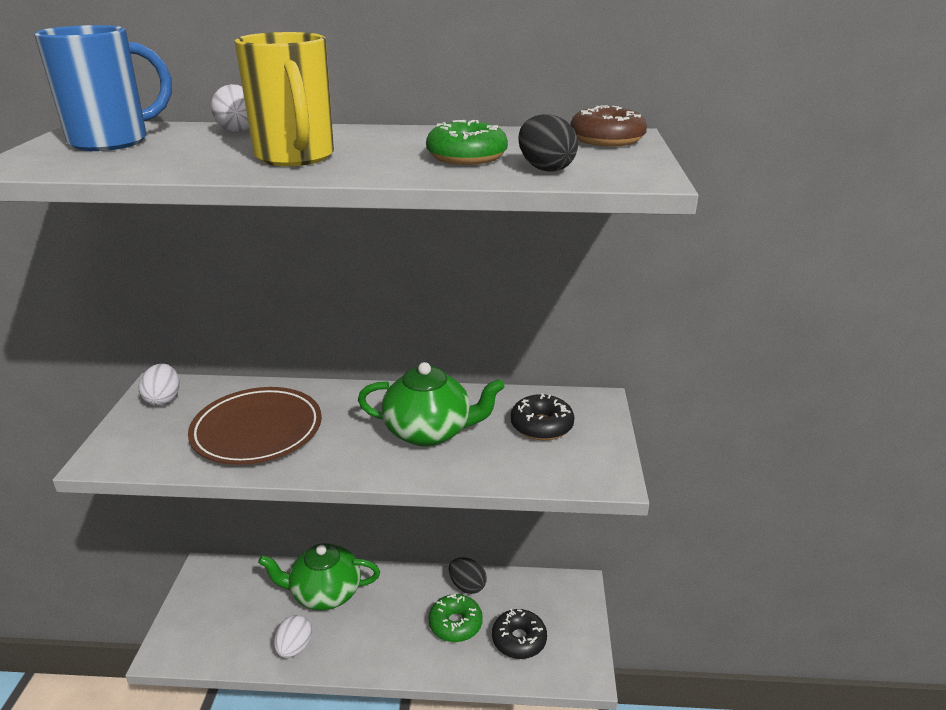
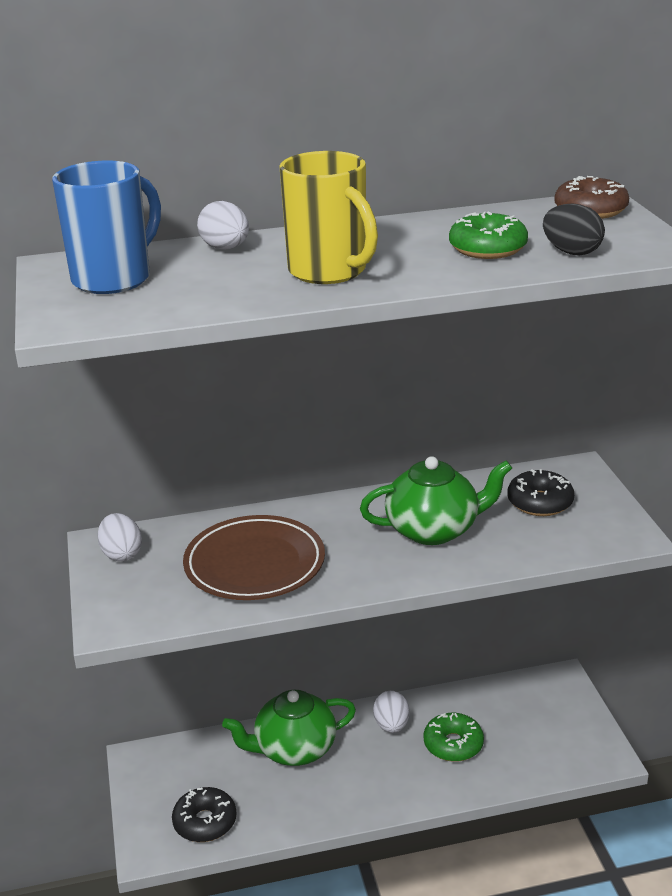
camera: 15 degrees left, 0 degrees up
(294, 648) = (293, 809): white egg -> white egg (391, 725)
(467, 586) = (445, 705): black egg -> none
(519, 640) = (526, 743): black donut -> black donut (205, 822)

